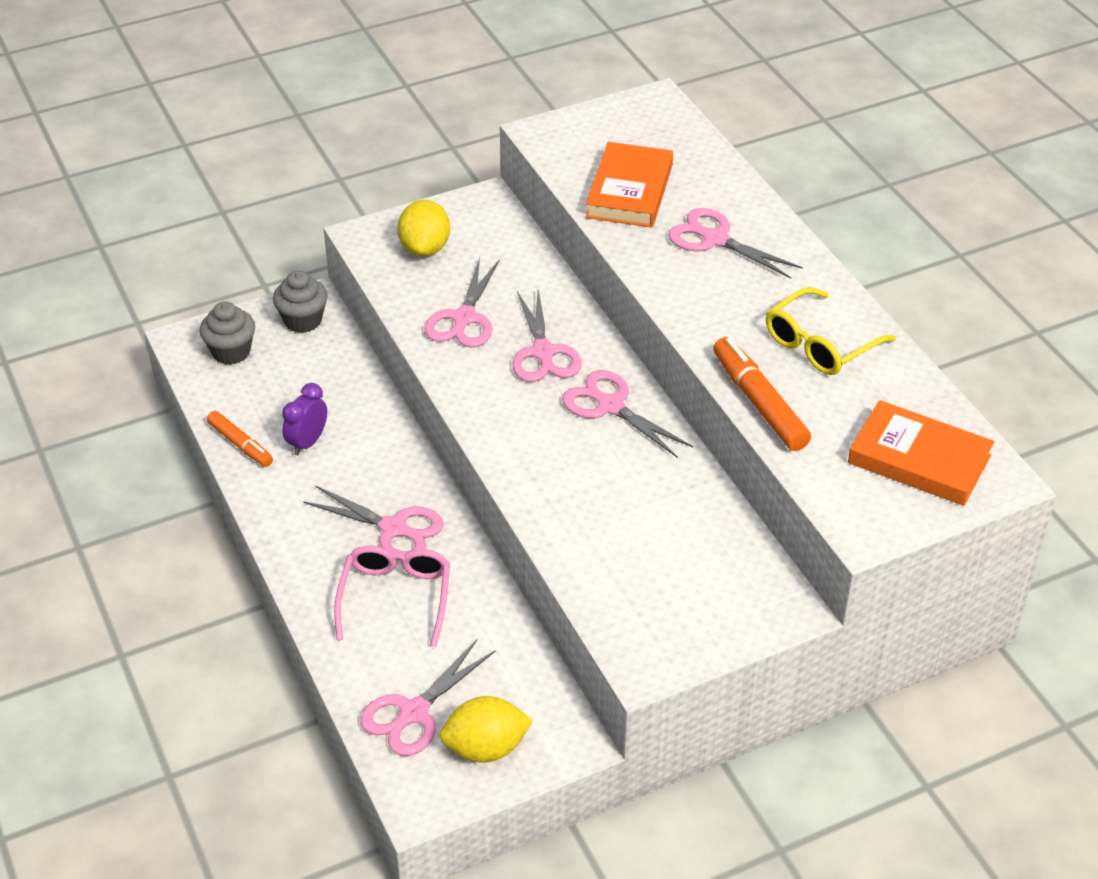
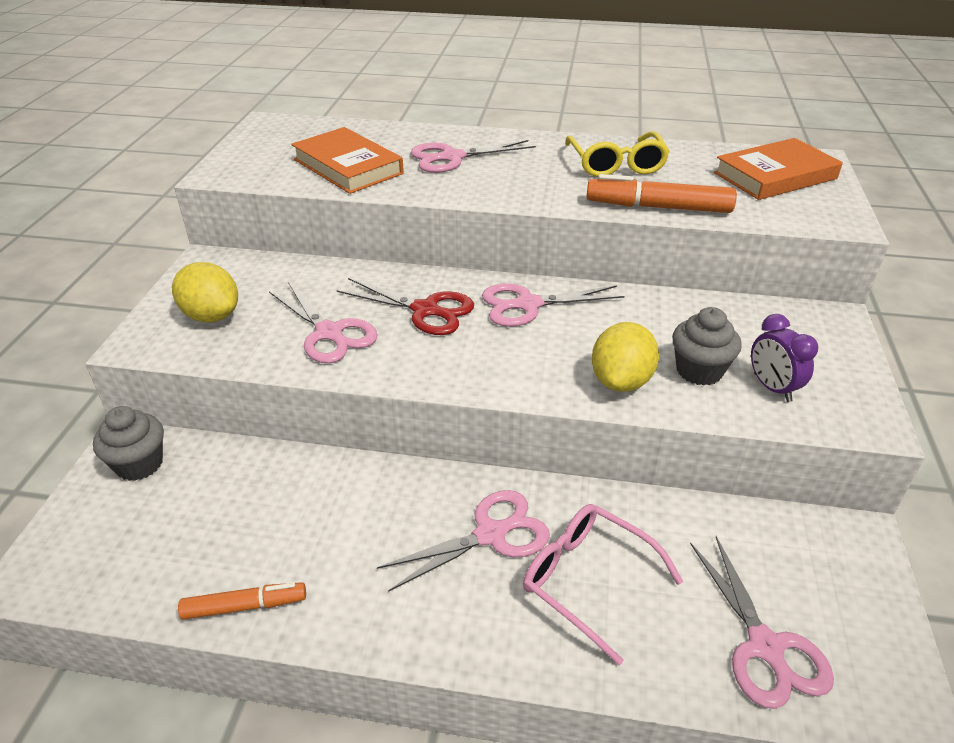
camera: 55 degrees left, 5 degrees down
(231, 352) = (103, 543): grey cupcake -> grey cupcake (699, 371)
(307, 442) = (306, 544): purple clock -> purple clock (772, 388)
(486, 748) = (843, 609): yellow lemon -> yellow lemon (621, 381)
(543, 352) = (425, 310): pink scissors -> red scissors

